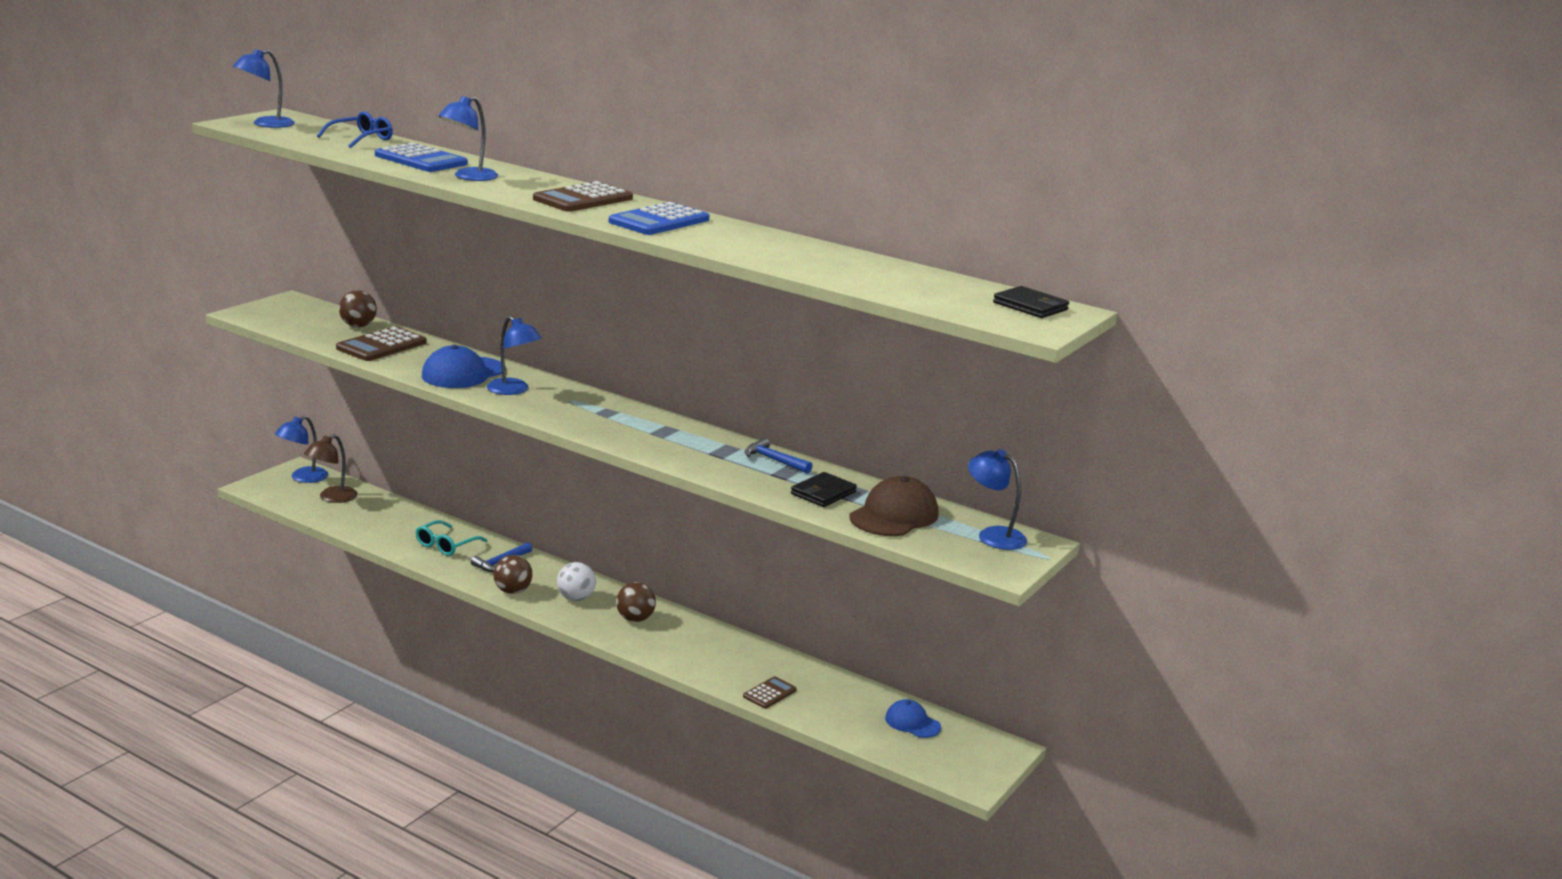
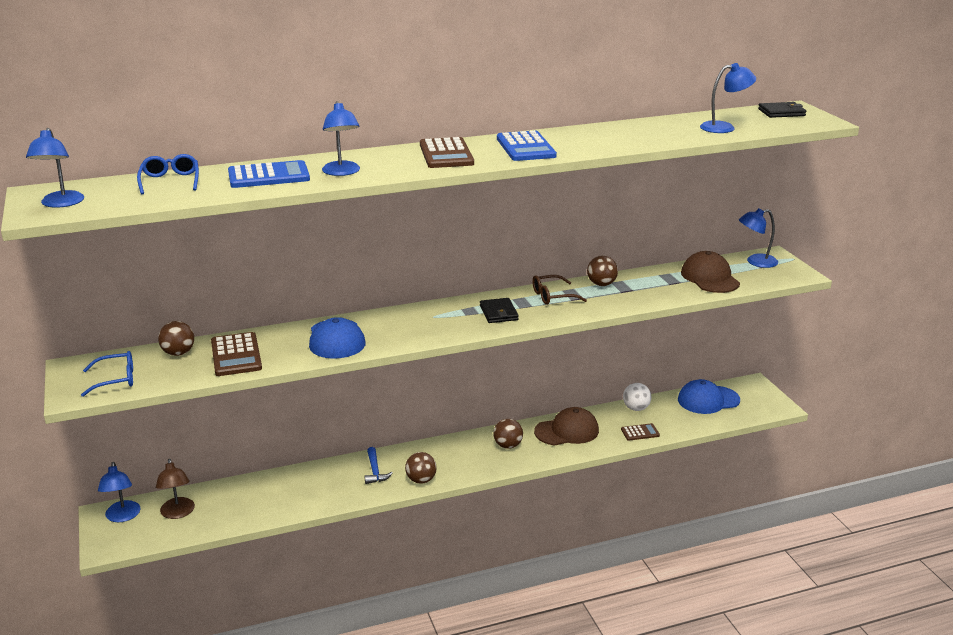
camera: 50 degrees left, 5 degrees up
(286, 319) = (115, 379): none -> blue glasses
(446, 545) = (321, 485): turquoise glasses -> none
(513, 390) = (392, 330): blue lamp -> blue lamp (724, 127)
(576, 598) = (457, 458): white ball -> white ball (636, 408)
(703, 442) = (553, 296): none -> brown glasses
(710, 646) = (567, 431): none -> brown cap
(769, 693) = (640, 432): brown calculator -> brown calculator turned 90 degrees clockwise
(774, 460) = (601, 284): blue hammer -> brown ball
(823, 493) = (662, 286): black wallet -> black wallet (498, 313)
(912, 723) = (708, 400): blue cap -> blue cap, size x1.66

